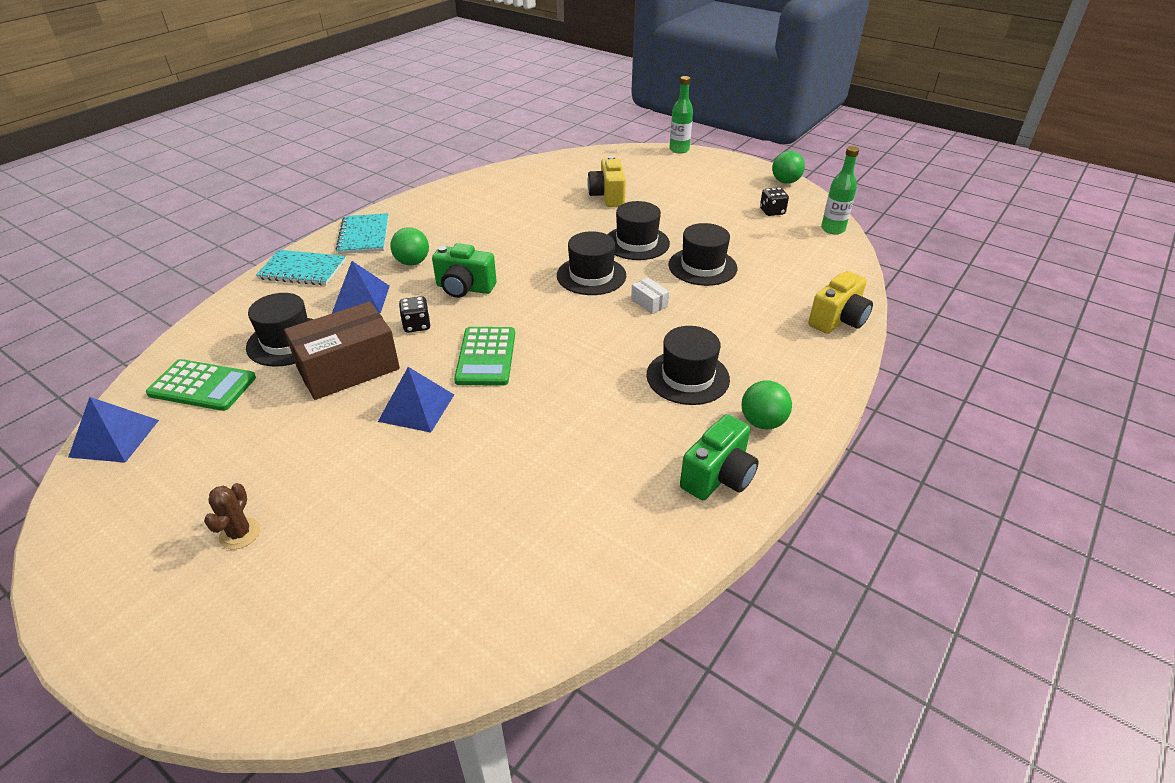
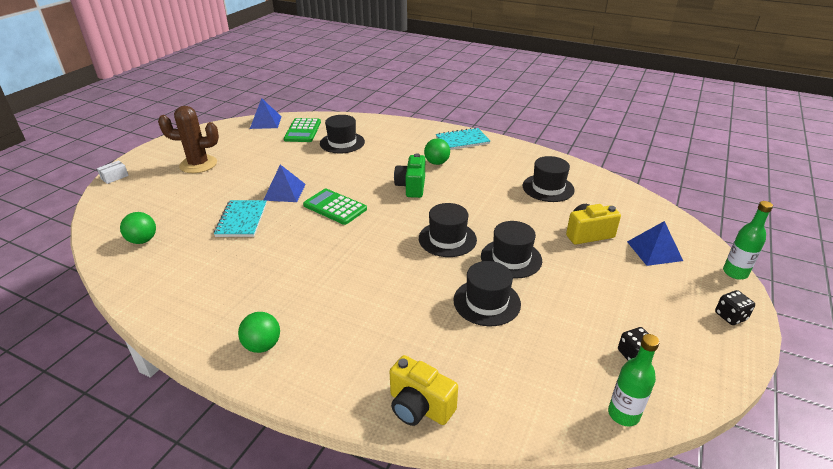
camera: 80 degrees right, 5 degrees down
(240, 534) = (198, 164): brown cactus -> brown cactus, size x2.00
(303, 270) = (414, 131): turquoise notebook -> turquoise notebook (242, 220)
(348, 368) = (319, 164): brown box -> none
(361, 299) = (389, 154): blue pyramid -> blue pyramid (654, 251)
(417, 325) = (364, 177): black dice -> black dice (730, 316)
(486, 357) = (335, 207): green calculator -> green calculator turned 45 degrees clockwise
(649, 303) = (416, 273): white box -> white box (114, 177)
(687, 377) = (318, 300): black hat -> black hat (548, 188)
(718, 477) = (206, 321): green camera -> none
(785, 182) = (726, 369): green ball -> green ball (143, 240)

